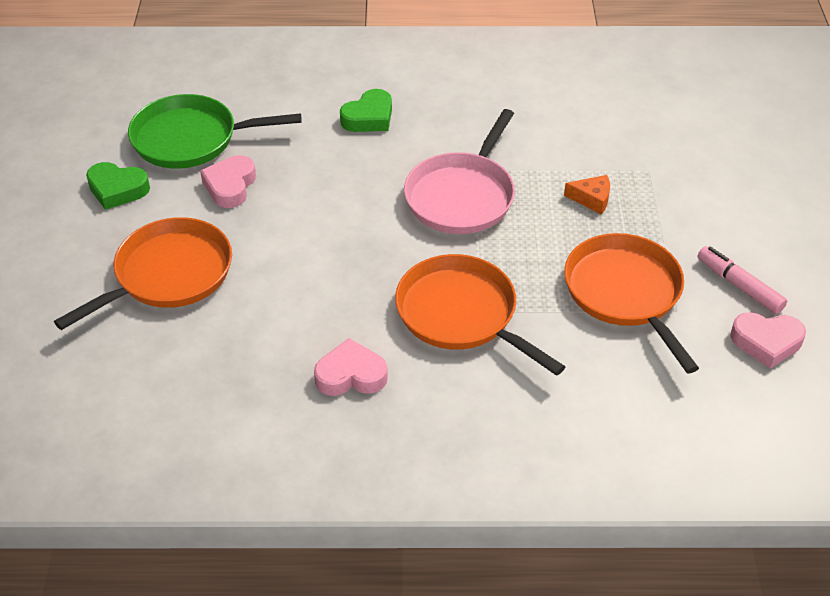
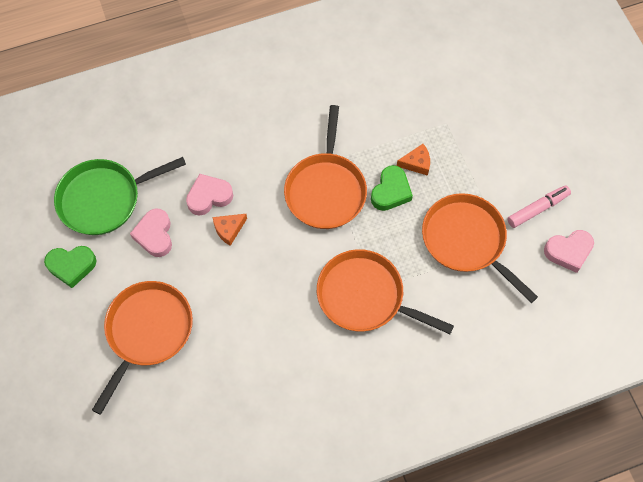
camera: 20 degrees left, 20 degrees up
(322, 203) = (229, 229): none -> orange cheese
(351, 375) = (311, 373): pink heart -> pink heart (209, 197)
(369, 117) = (229, 135): green heart -> green heart (391, 191)
(462, 196) = (326, 190): pink pan -> orange pan
(739, 285) = (537, 209): pink marker -> pink marker turned 120 degrees clockwise

